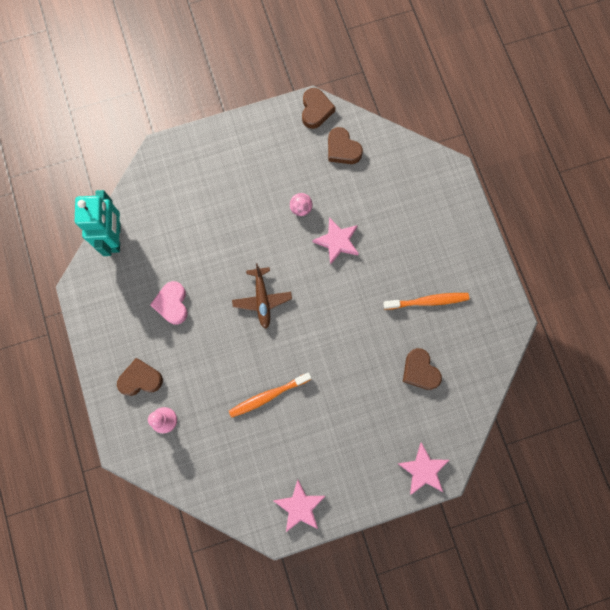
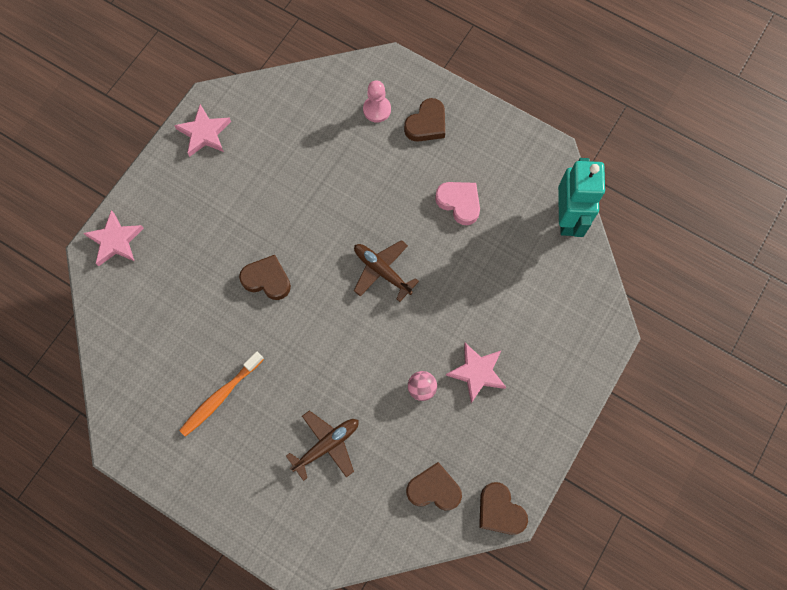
camera: 140 degrees right, 5 degrees down
(115, 237) = (567, 218): turquoise robot -> turquoise robot turned 135 degrees counterclockwise
(268, 396) = (304, 195): orange toothbrush -> none
(337, 241) = (357, 384): pink star -> pink star (477, 372)
(384, 221) = (327, 445): none -> brown plane
(420, 371) = (180, 323): brown heart -> brown heart (267, 279)

